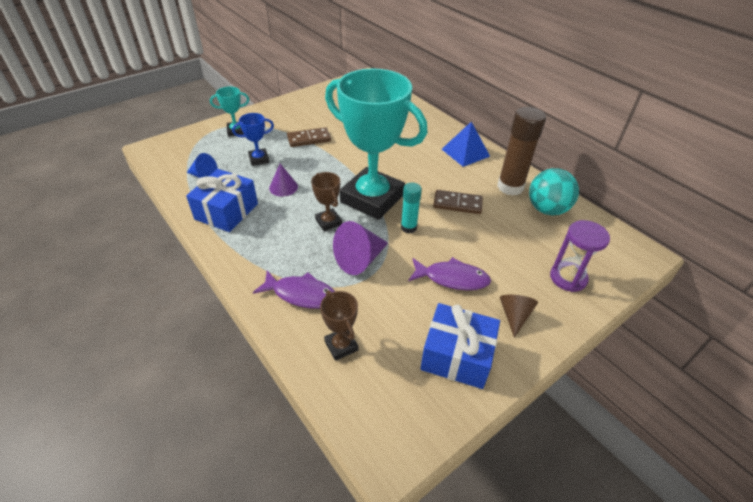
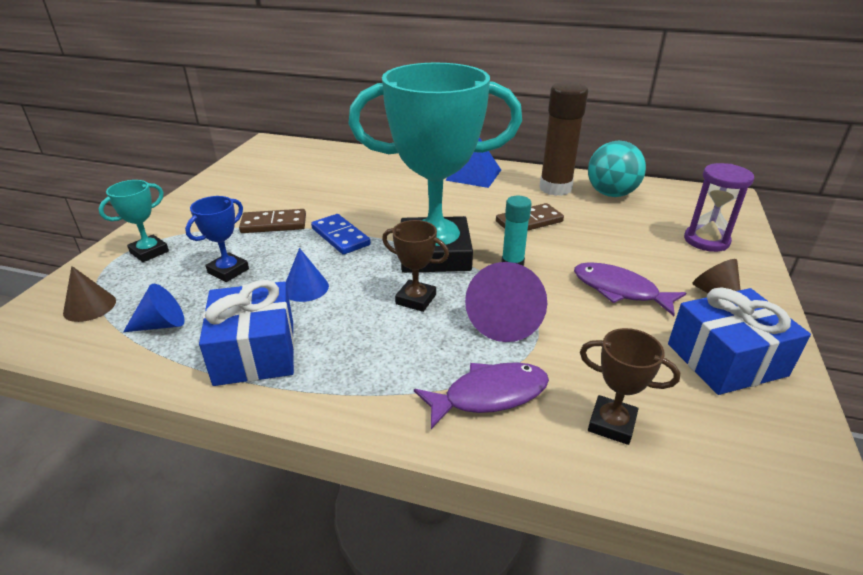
camera: 35 degrees left, 10 degrees down
(186, 151) = (89, 306): none -> brown cone
(283, 187) = (305, 288): purple cone -> blue cone
(309, 139) = (274, 224): brown domino -> brown domino turned 45 degrees clockwise
(334, 163) = (340, 237): none -> blue domino
(452, 278) = (619, 290): purple fish -> purple fish turned 120 degrees counterclockwise

